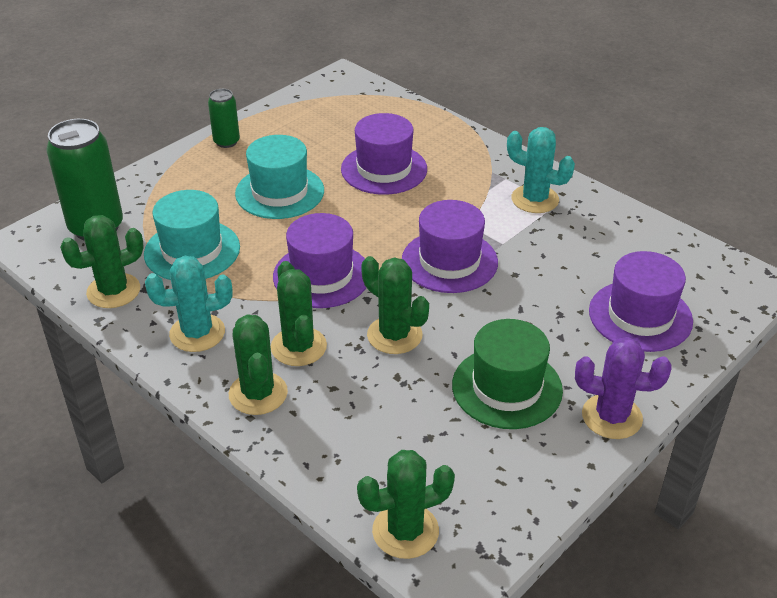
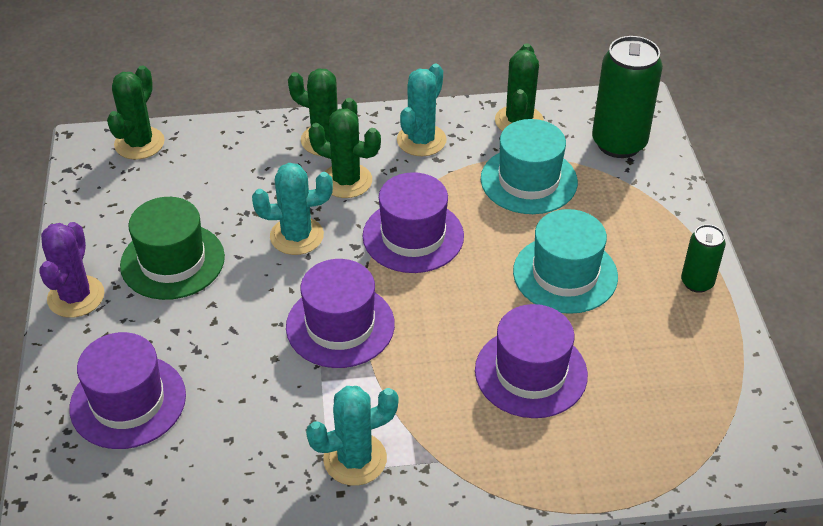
camera: 130 degrees right, 5 degrees up
(394, 335) = (296, 236): green cactus -> turquoise cactus
(612, 417) = (76, 297): purple cactus -> purple cactus turned 45 degrees counterclockwise

